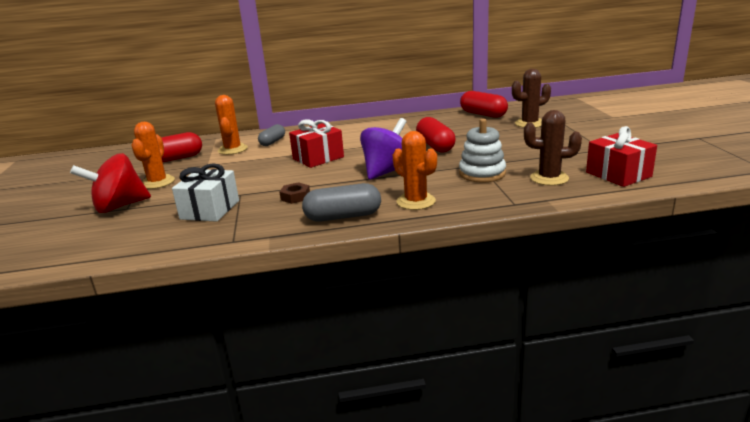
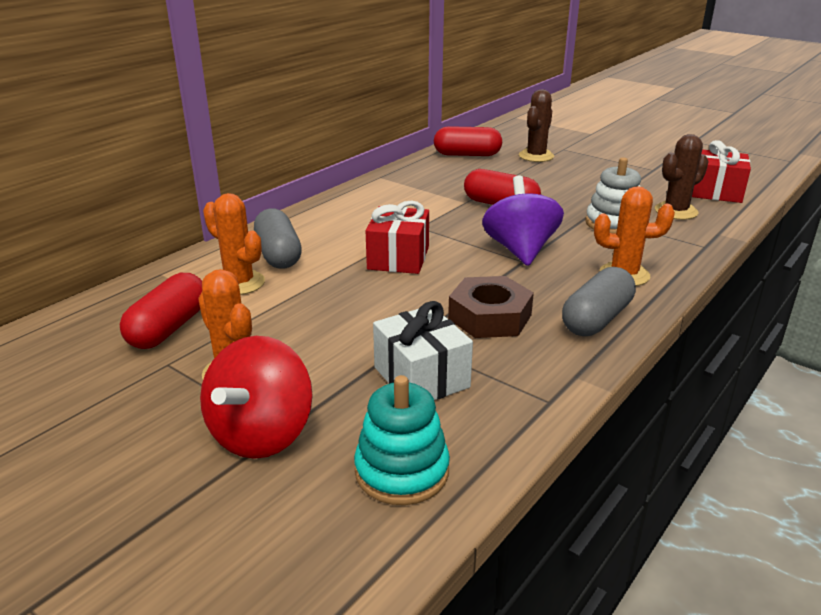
camera: 45 degrees left, 5 degrees up
(126, 239) = (402, 471): none -> turquoise stacking toy
(272, 142) = (278, 254): grey capsule -> grey capsule, size x1.53
(295, 197) = (490, 317): brown nut -> brown nut, size x1.88

